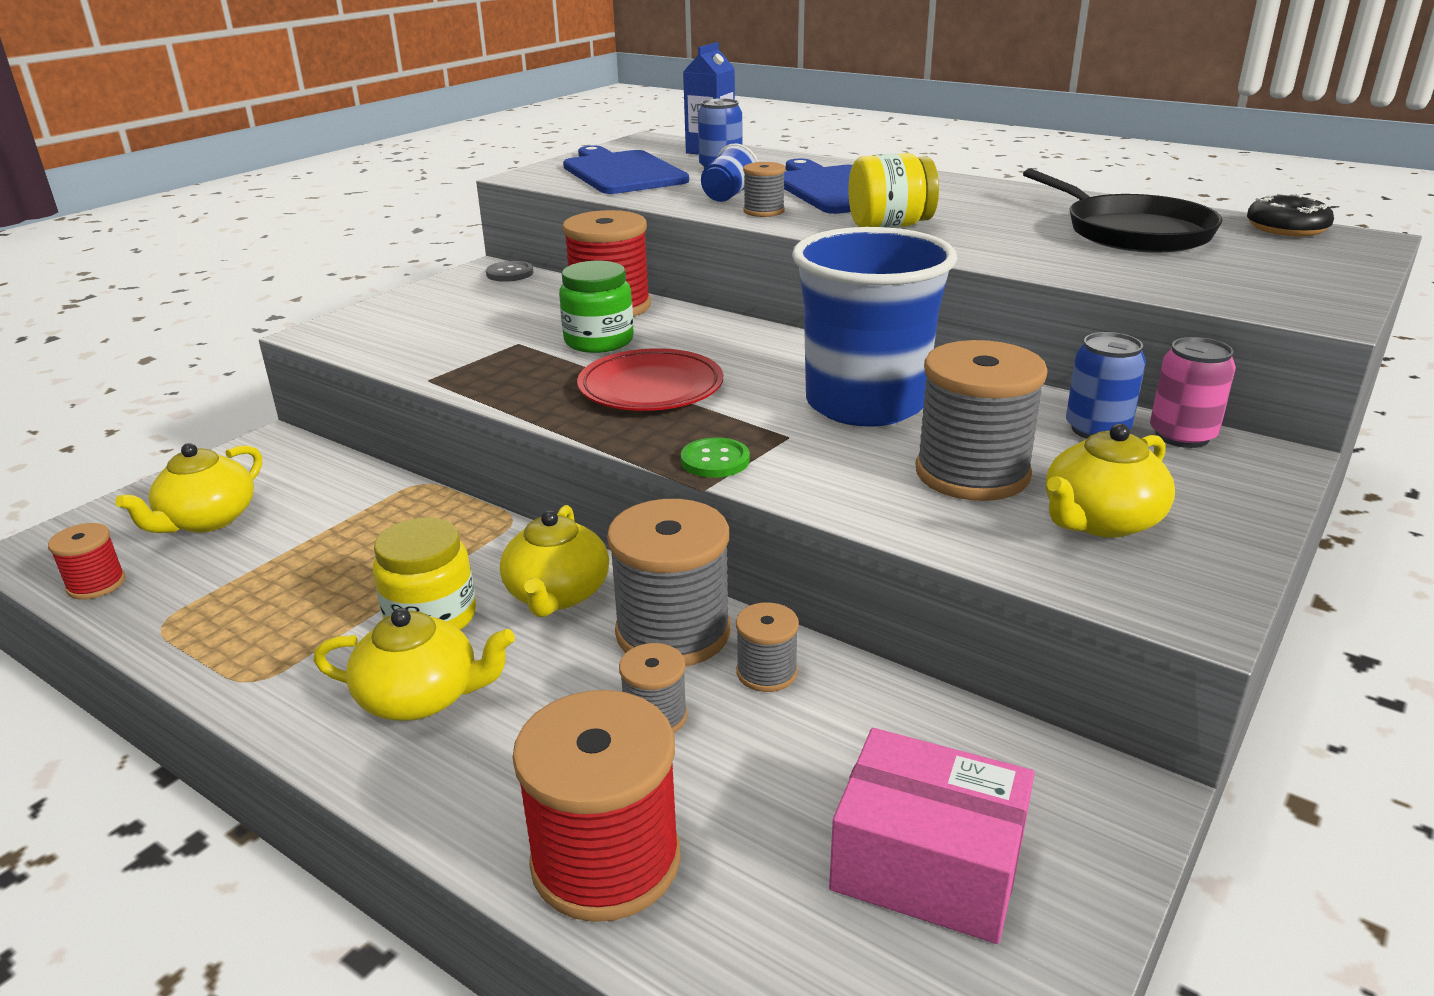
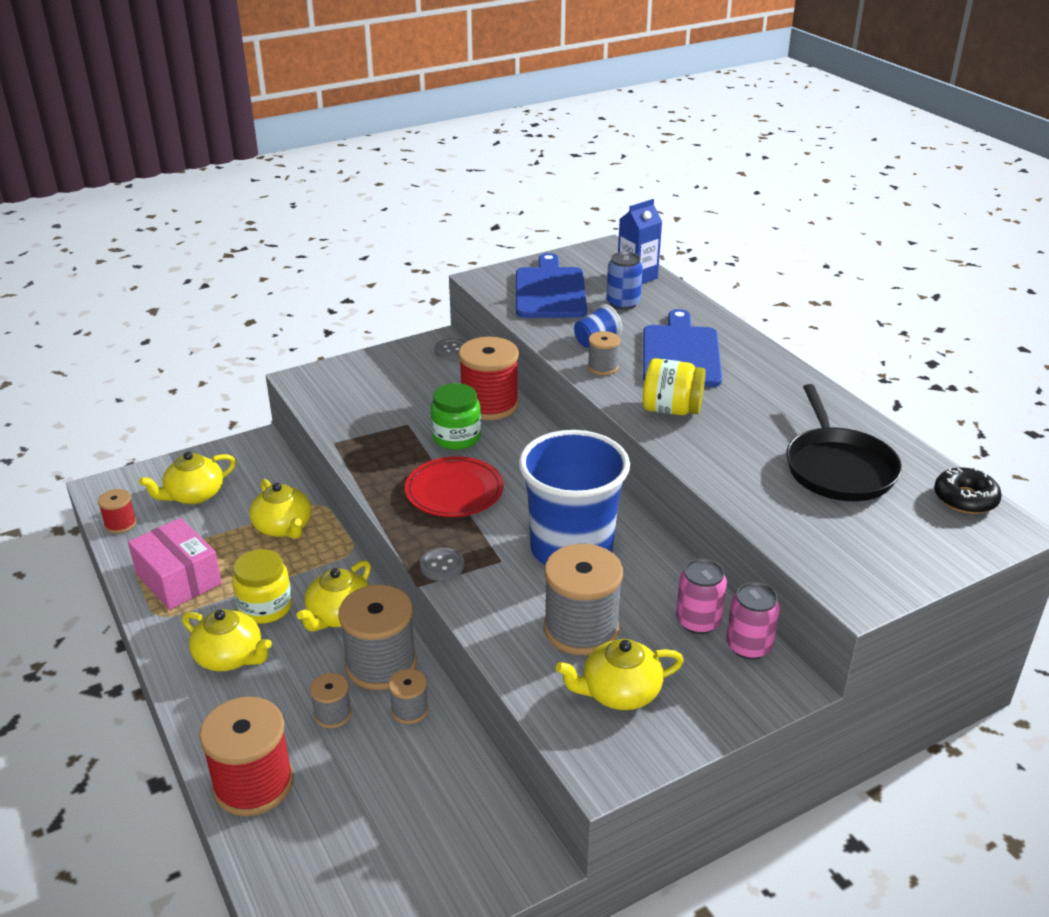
camera: 25 degrees right, 5 degrees up
(385, 520) = (283, 527): none -> yellow teapot
(715, 460) = (442, 566): green button -> grey button
(927, 864) = (397, 851): pink box -> pink box (179, 579)
(1097, 429) = (698, 621): blue can -> pink can

